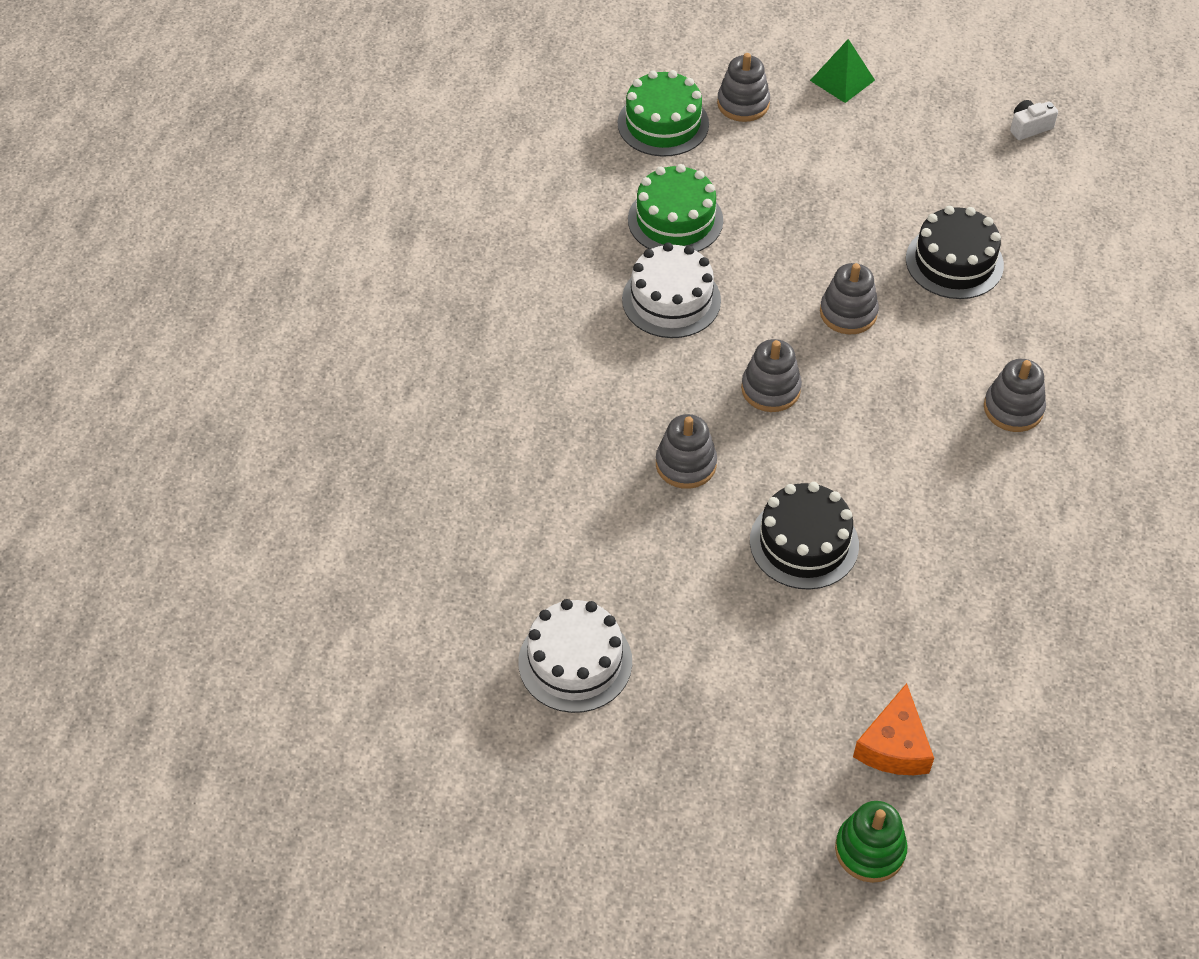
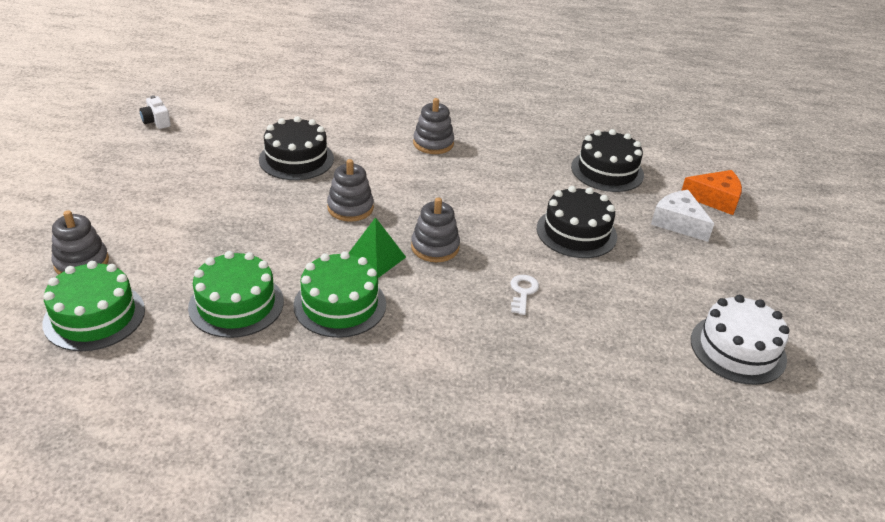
camera: 100 degrees left, 15 degrees down
(671, 300) = (340, 305): white cake -> green cake
(686, 464) = (523, 292): grey stacking toy -> white key
(830, 674) = (678, 223): none -> white cheese
(842, 80) = (69, 205): green pyramid -> green pyramid (375, 258)
(870, 850) = (791, 210): green stacking toy -> none
(961, 616) = (607, 171): none -> black cake

